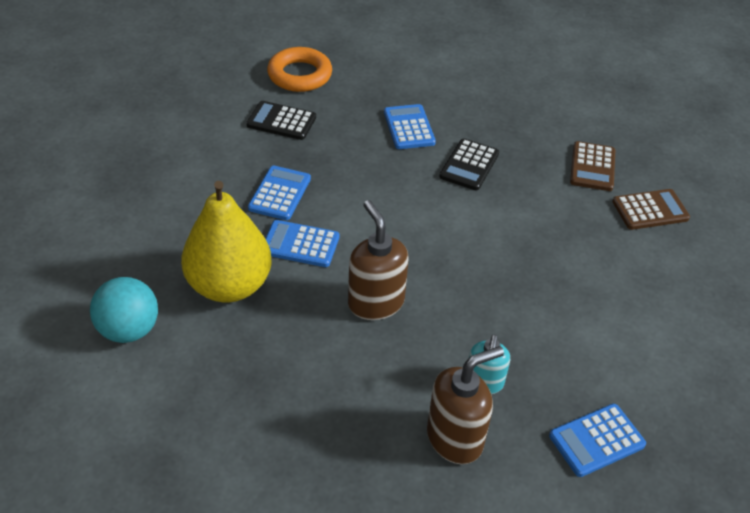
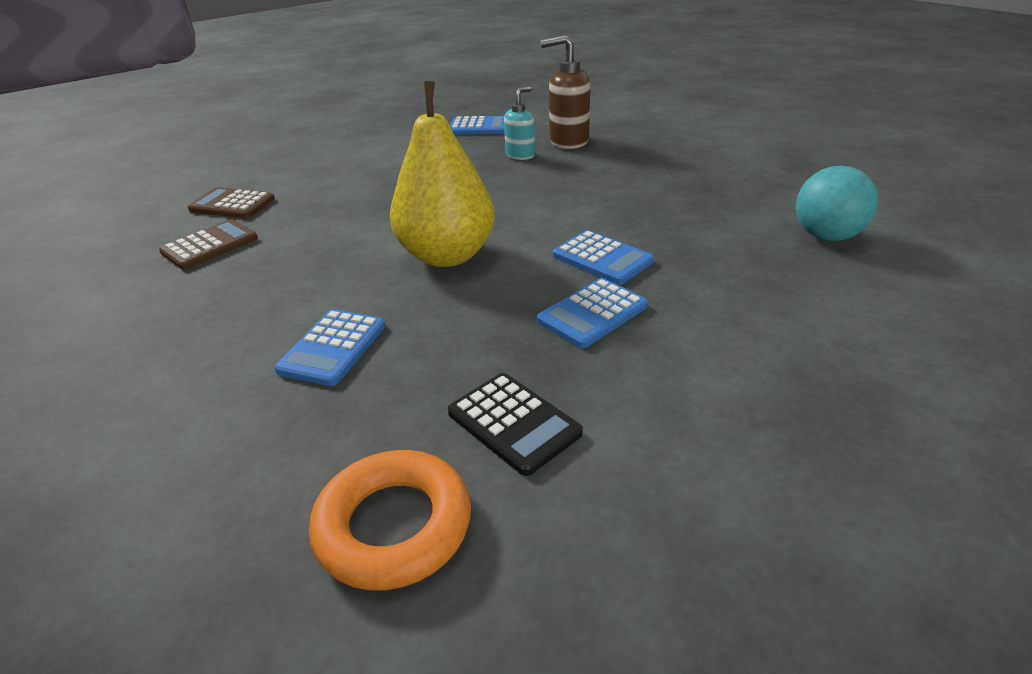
camera: 145 degrees left, 10 degrees down
(229, 286) = (703, 244): yellow pear -> yellow pear (447, 255)
(375, 302) = (561, 204): brown soap dispenser -> none
(469, 165) = (327, 281): black calculator -> none

